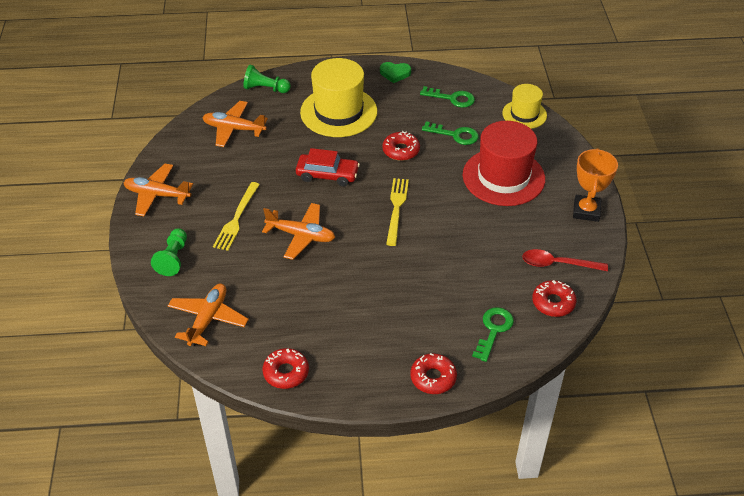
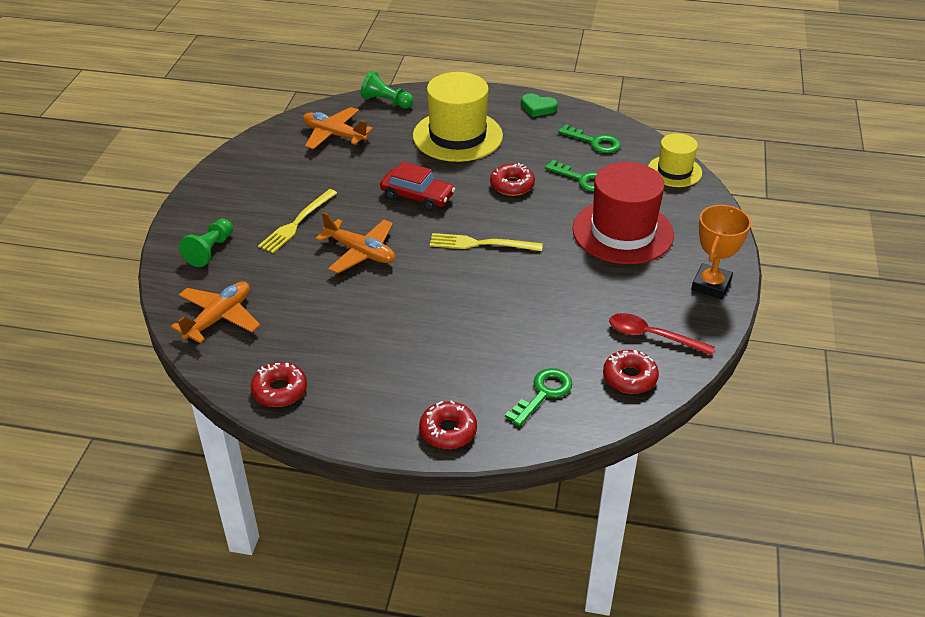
camera: 15 degrees right, 5 degrees down
(157, 195) = (222, 185): orange plane -> none
(396, 209) = (481, 244): yellow fork -> yellow fork turned 105 degrees counterclockwise

